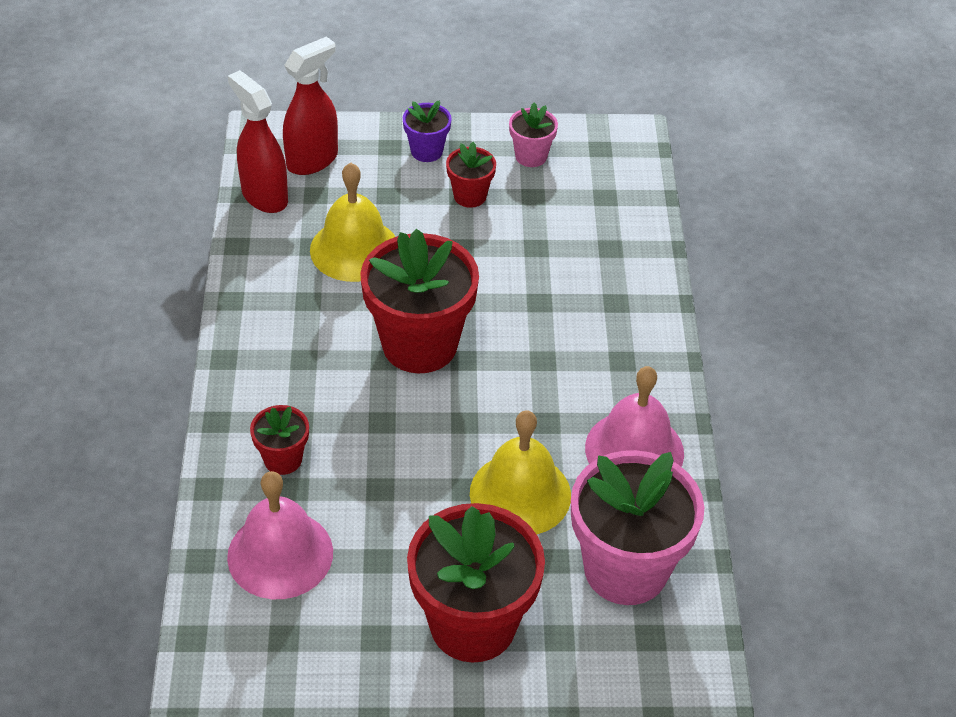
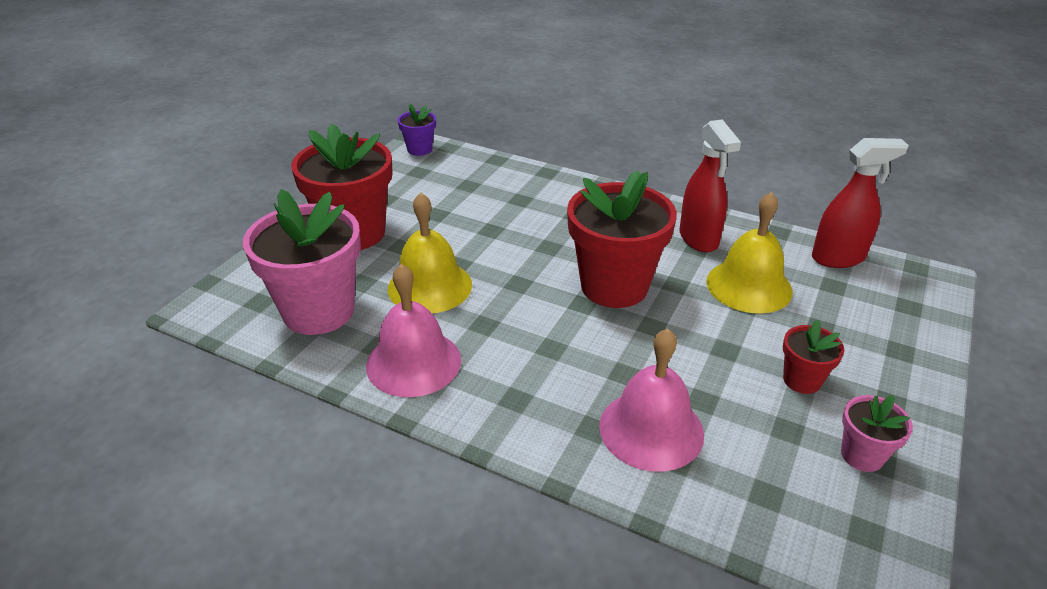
camera: 120 degrees right, 10 degrees down
(280, 554) = (475, 183): pink bell -> pink bell (651, 429)
(283, 459) = (547, 201): red flower pot -> none
(313, 160) = (886, 296): red spray bottle -> red spray bottle (699, 239)
(426, 151) = (887, 373): purple flower pot -> purple flower pot (419, 149)

